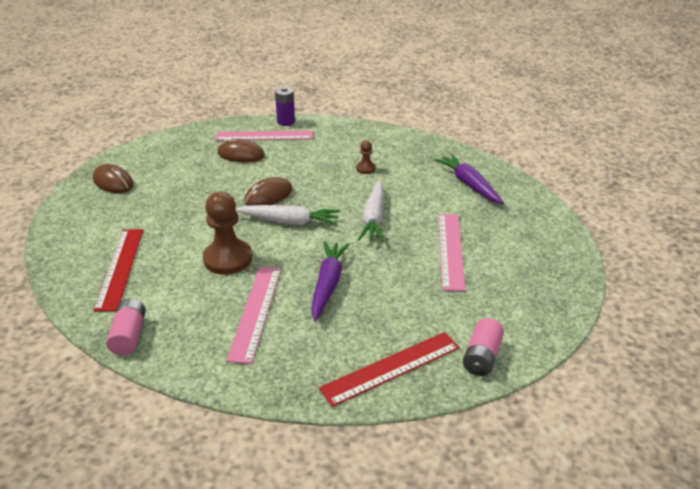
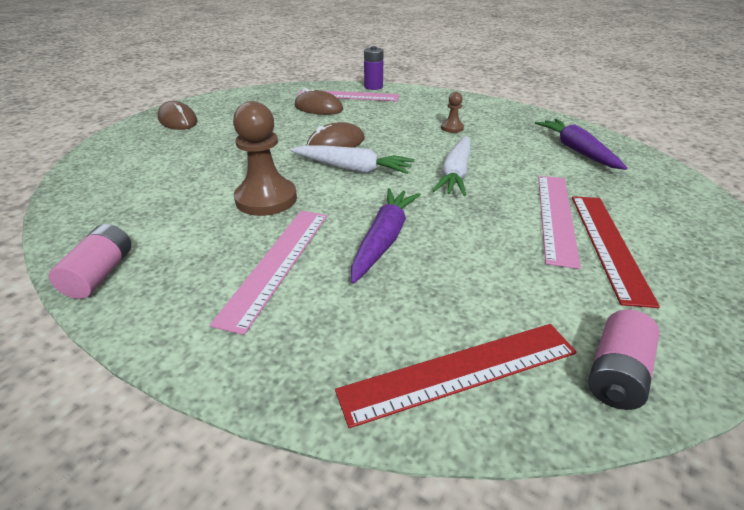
camera: 10 degrees right, 0 degrees up
(120, 268) = (137, 196): red ruler -> red ruler (607, 244)

